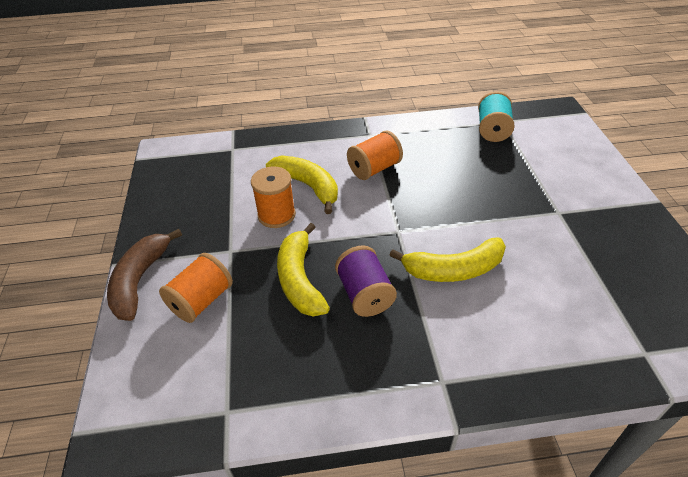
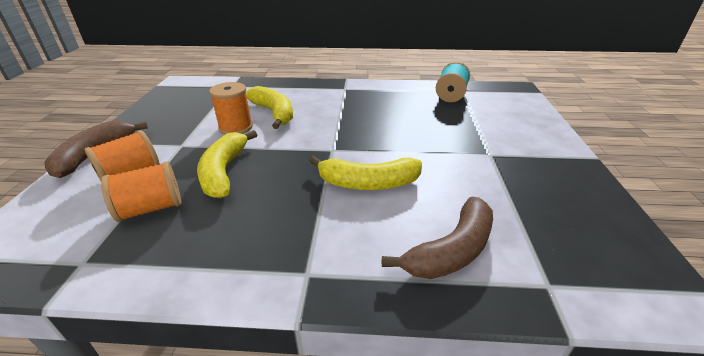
camera: 10 degrees right, 10 degrees down
(365, 294) = (274, 190): purple spool -> none
(374, 169) = (335, 108): orange spool -> orange spool (151, 208)
(558, 333) = (452, 250): none -> brown banana

